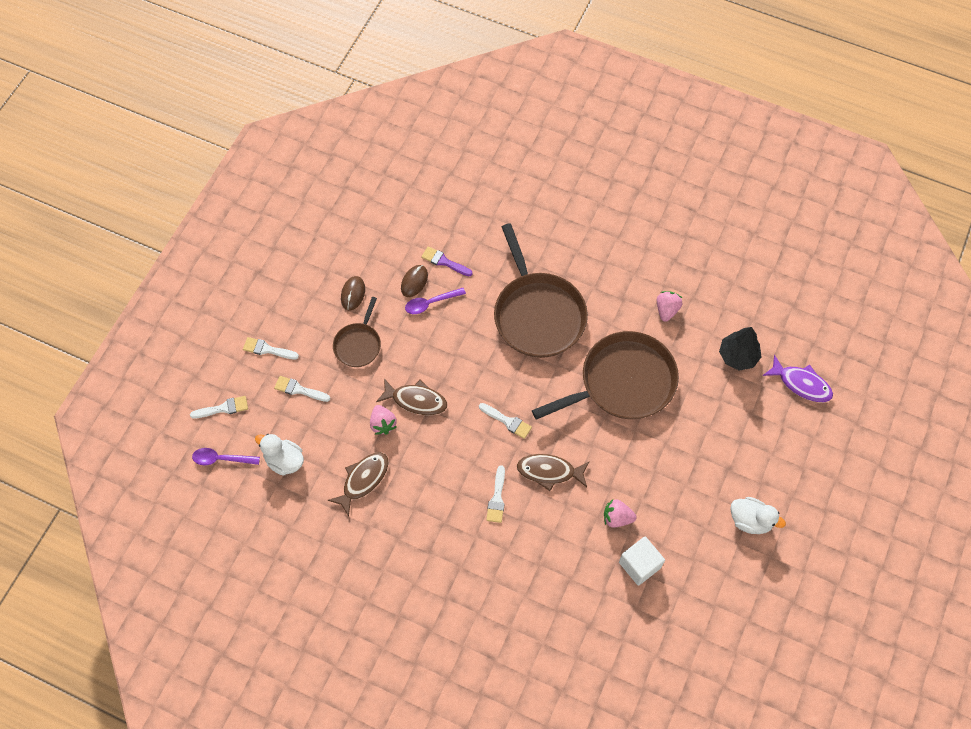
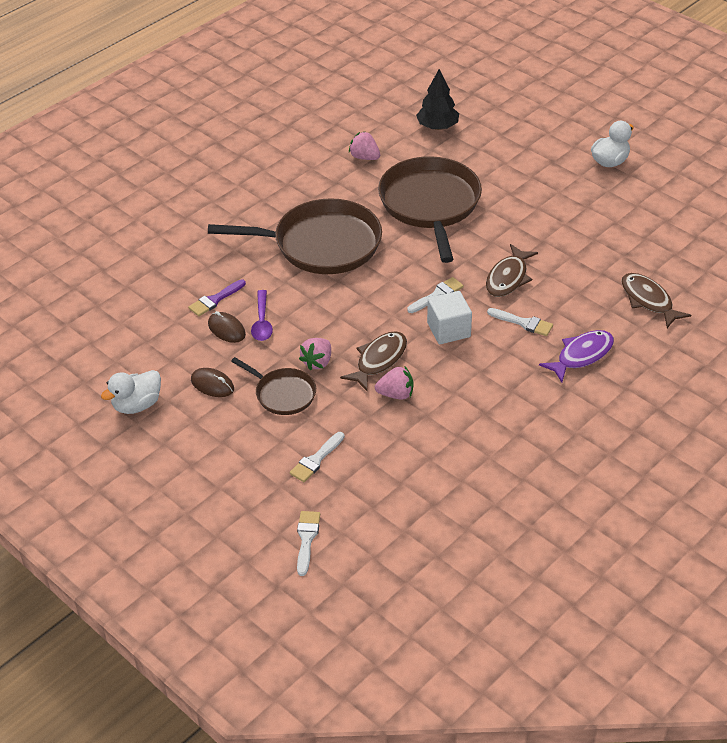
camera: 70 degrees left, 20 degrees down
(221, 459) = (377, 554): purple spoon -> none
(267, 349) = (245, 479): white brush -> none
(284, 461) = (405, 492): white duck -> white duck (137, 405)
(363, 480) = (459, 426): brown fish -> brown fish (648, 300)
(617, 518) = (577, 243): pink strawberry -> pink strawberry (317, 362)
(639, 565) = (632, 240): white cube -> white cube (448, 330)
(801, 384) = (484, 98): purple fish -> purple fish (581, 355)

